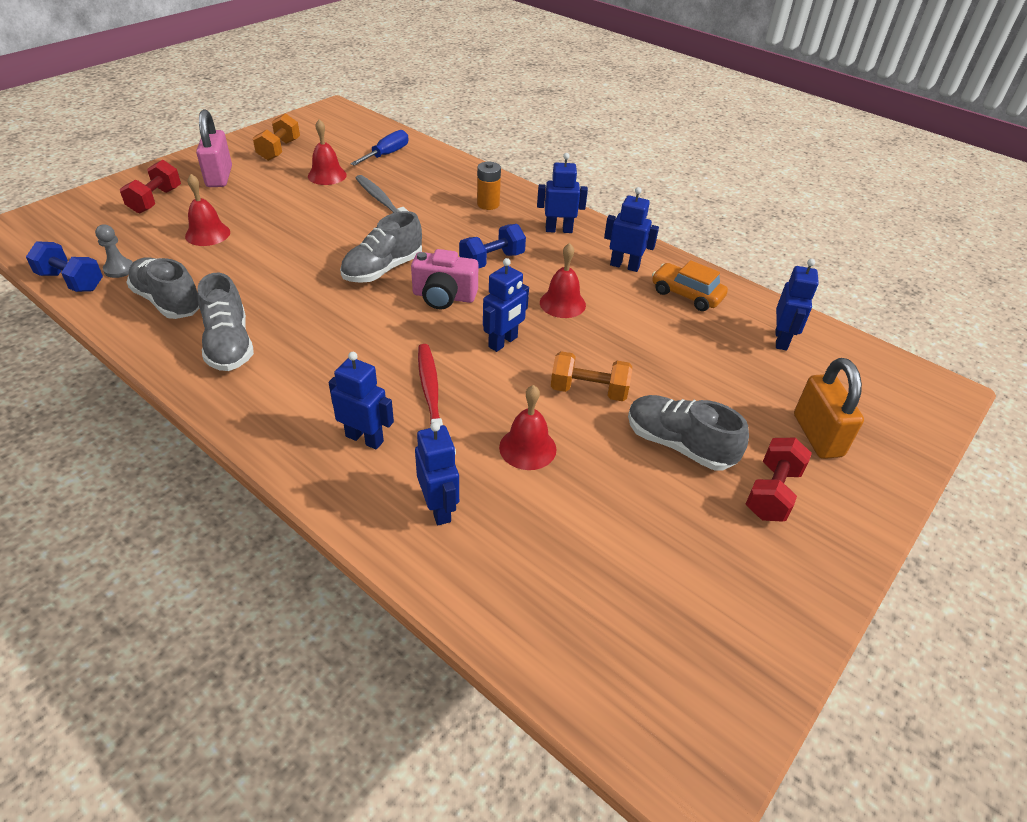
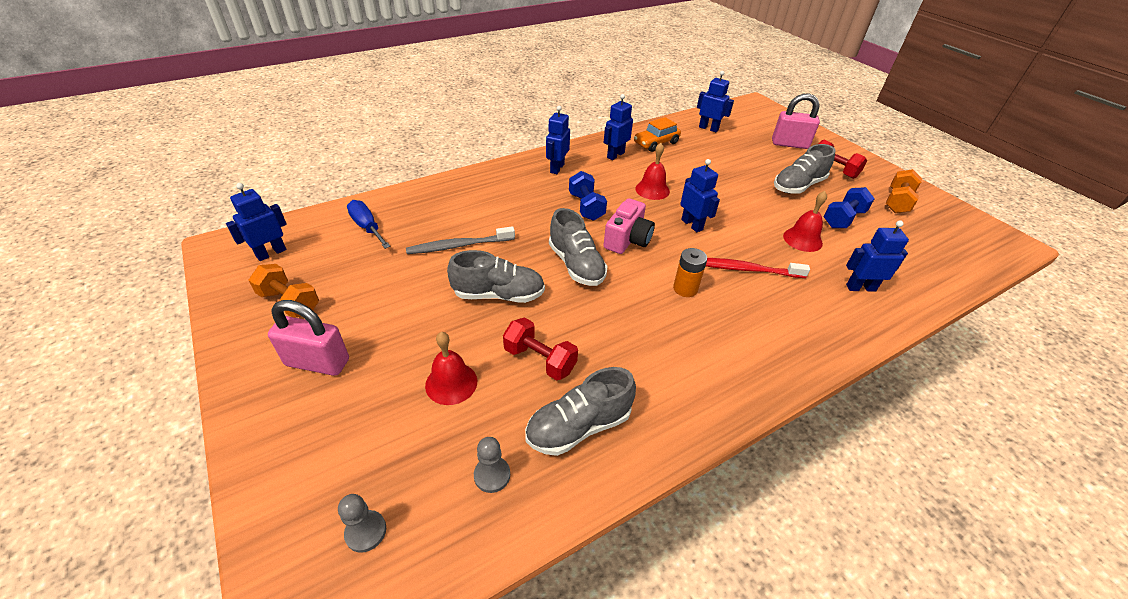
camera: 70 degrees left, 0 degrees up
(71, 281) = (499, 532): blue dumbbell -> blue dumbbell (843, 219)
(75, 231) = (366, 532): none -> grey pawn
(156, 200) = (336, 431): red dumbbell -> red dumbbell (540, 360)
(229, 345) = (666, 380): grey shoe -> grey shoe (499, 295)
(327, 175) = (381, 273): red bell -> none
(365, 438) = (795, 311): blue robot -> blue robot (271, 253)
(488, 204) = (500, 190): orange battery -> orange battery (685, 289)
(589, 390) = (748, 203): orange dumbbell -> orange dumbbell (897, 202)
(817, 435) = (789, 144): orange padlock -> pink padlock

